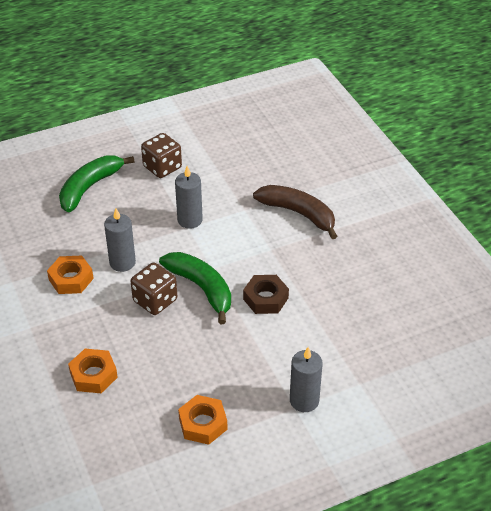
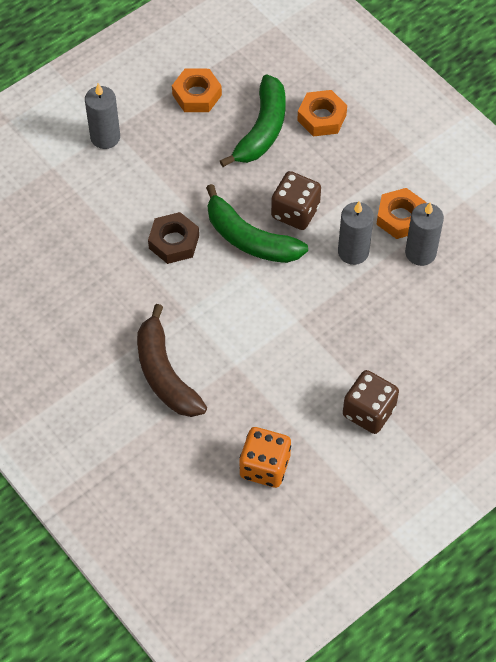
camera: 165 degrees right, 15 degrees up
(90, 187) = (447, 354): green banana -> green banana (262, 130)
(190, 220) = (298, 331): grey candle -> grey candle (420, 253)
(245, 153) = (265, 466): none -> orange dice
(298, 213) = (165, 374): brown banana -> brown banana turned 45 degrees clockwise

